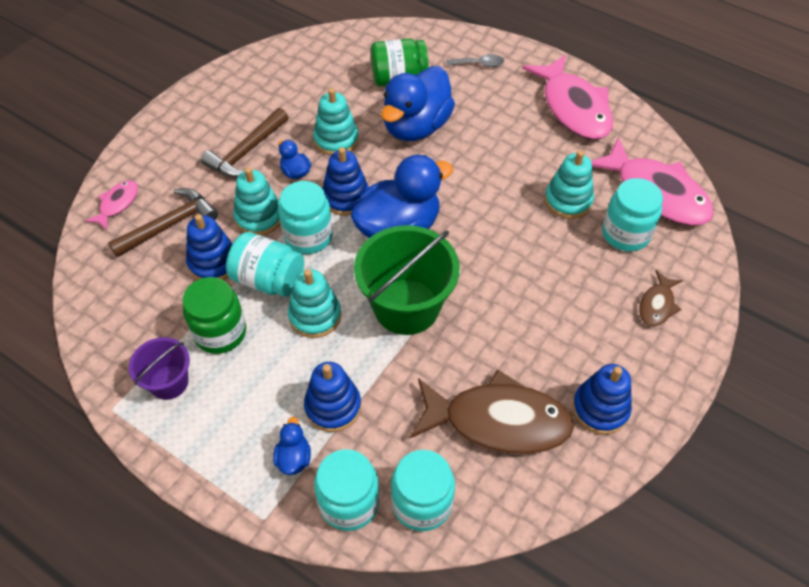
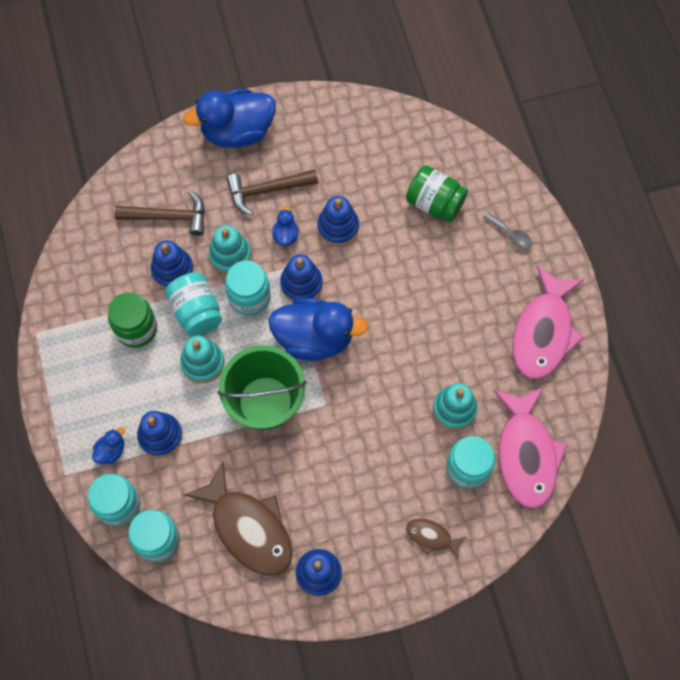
camera: 40 degrees right, 15 degrees up
(117, 204) = (148, 172): pink fish -> none
(169, 382) = (80, 340): purple bucket -> none
(336, 140) = (338, 227): turquoise stacking toy -> blue stacking toy
(416, 127) = (406, 259): blue duck -> blue duck (237, 131)
(657, 305) = (431, 537): brown fish -> brown fish turned 45 degrees clockwise

